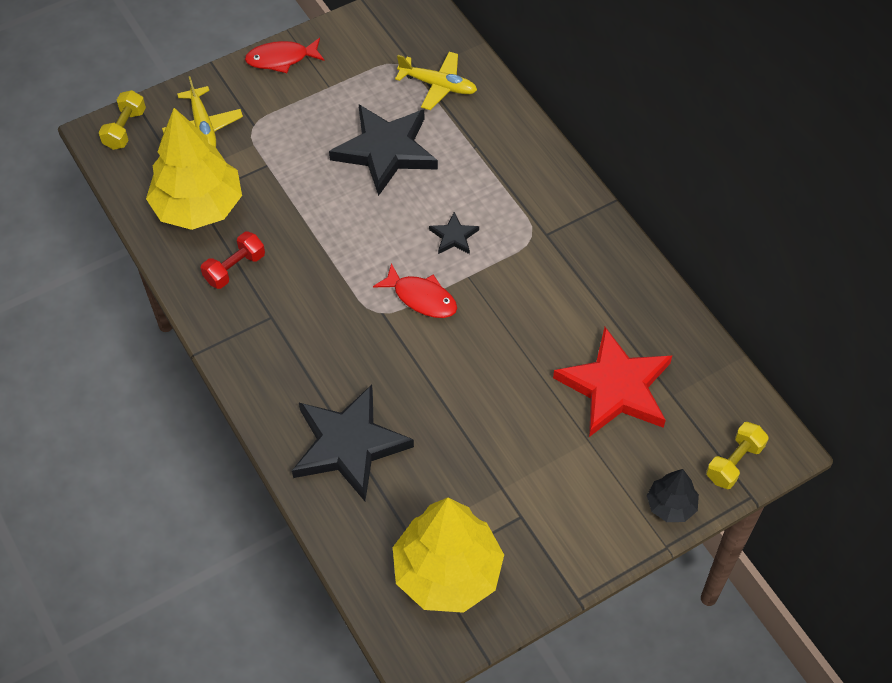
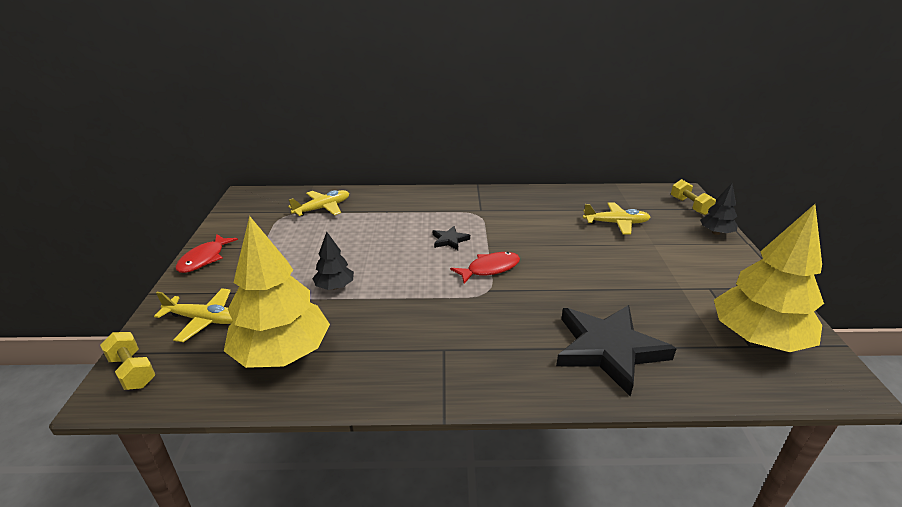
camera: 60 degrees left, 25 degrees down
(234, 268) = (372, 353): red dumbbell -> none
(306, 186) = (335, 286): none -> black tree
(385, 151) = (348, 243): black star -> none
(615, 387) = (616, 223): red star -> yellow plane

